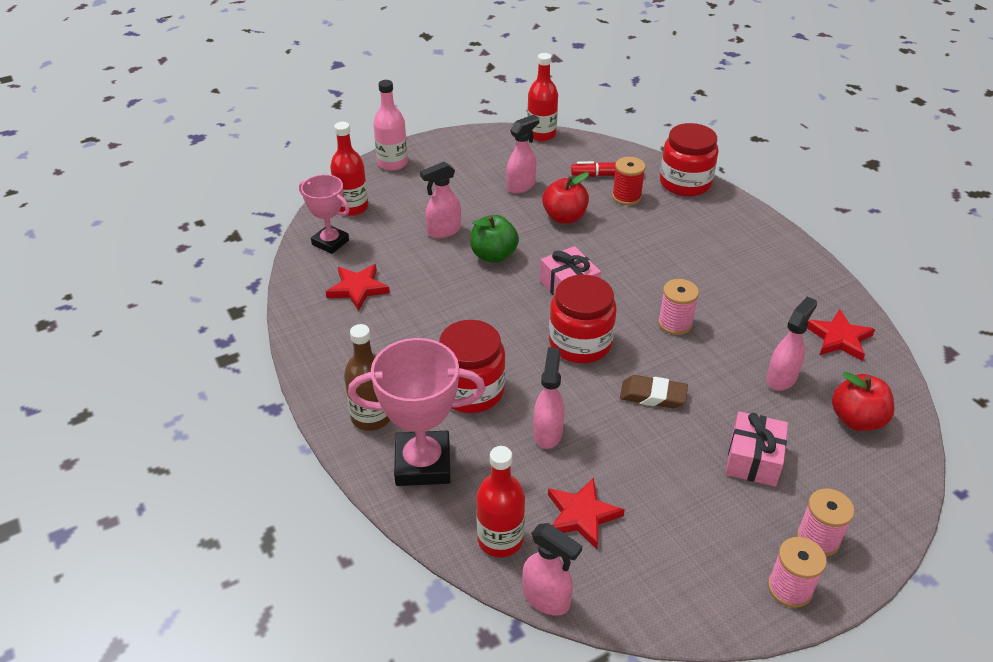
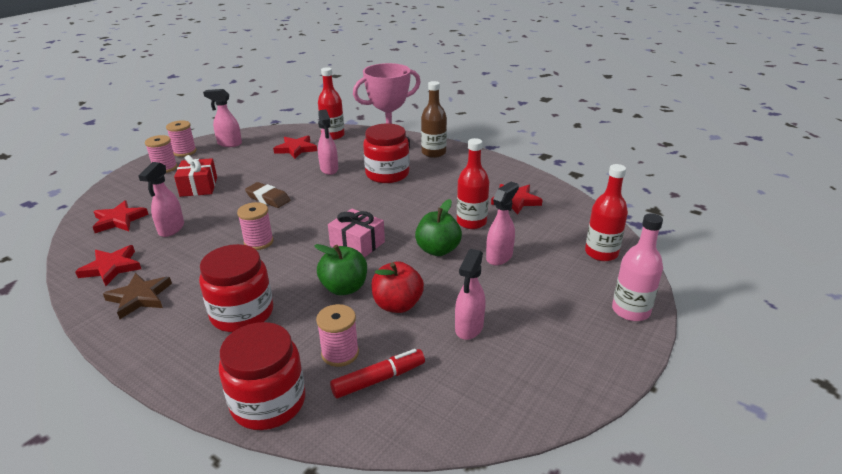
camera: 155 degrees right, 10 degrees down
(330, 242) = (577, 222): pink trophy -> none
(541, 134) = (508, 425): red bottle -> red bottle (471, 222)
(547, 599) = (302, 127): pink spray bottle -> pink spray bottle (229, 144)
(580, 343) = (330, 212): red jar -> red jar (242, 313)
(602, 244) = (344, 288): none -> green apple
(626, 197) = (340, 353): red spool -> pink spool
(653, 396) = (268, 198): brown eraser -> brown eraser turned 45 degrees clockwise
(753, 459) = (198, 187): pink gift -> red gift
(797, 292) = (140, 297): none -> brown star
(856, 419) = (119, 220): red apple -> red star

